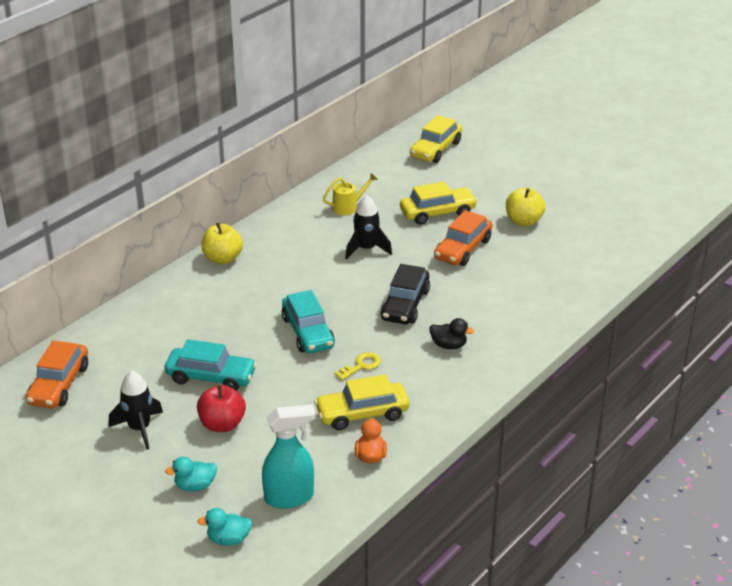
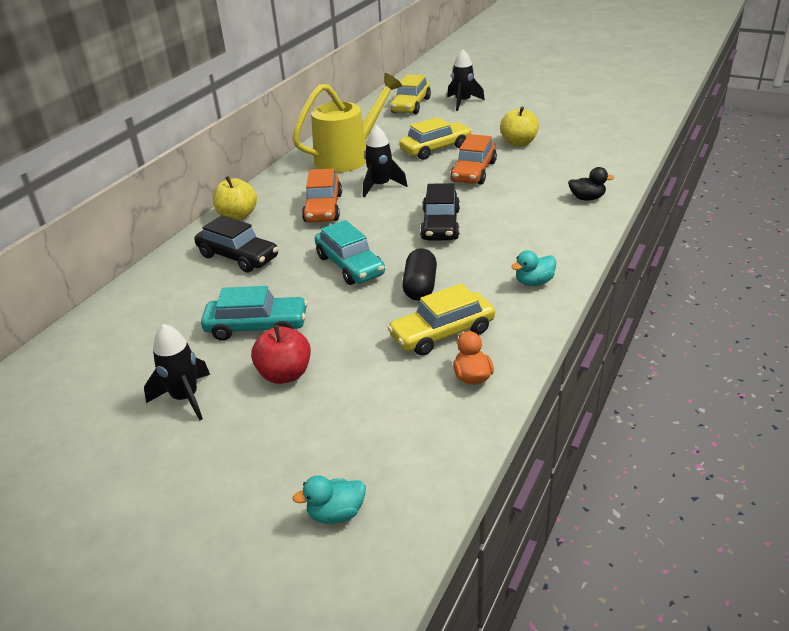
camera: 10 degrees left, 0 degrees up
(59, 385) = (77, 367): orange car -> orange car (323, 208)
(195, 486) = (272, 453): turquoise duck -> turquoise duck (534, 282)
(212, 304) = (238, 257): none -> black car
(290, 497) = (395, 443): turquoise spray bottle -> none
(348, 207) = (349, 157): yellow watering can -> yellow watering can, size x2.20
(361, 366) = (420, 286): yellow key -> black capsule
(448, 345) = (502, 252): black duck -> black duck (587, 198)
(491, 155) = (463, 102): none -> black rocket

